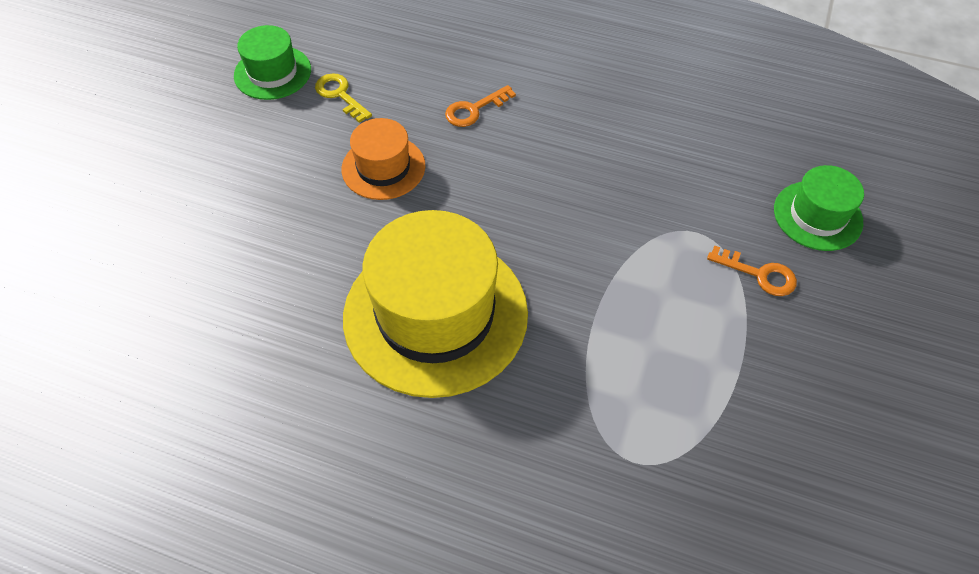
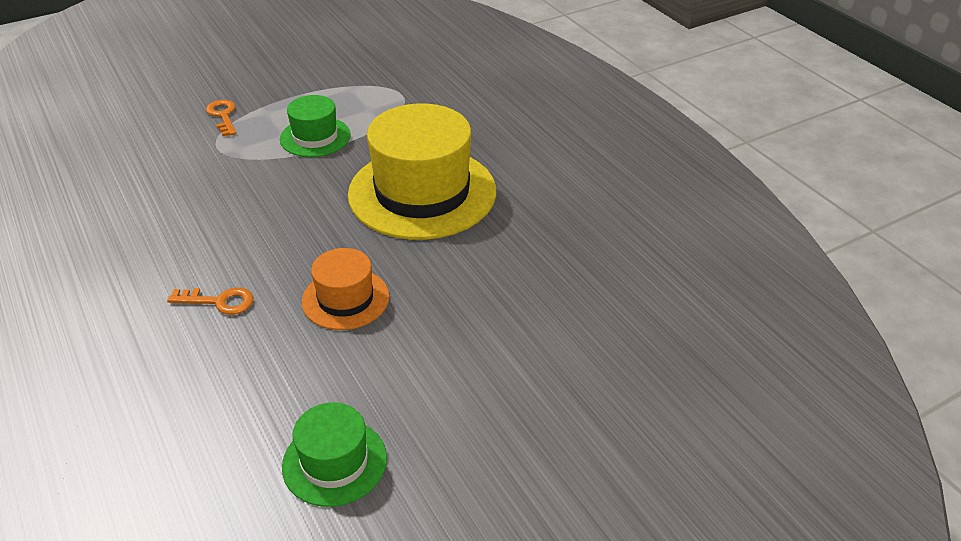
camera: 140 degrees left, 15 degrees down
(340, 95) = (302, 389): yellow key -> none
(817, 215) = (143, 119): green hat -> green hat (315, 137)

